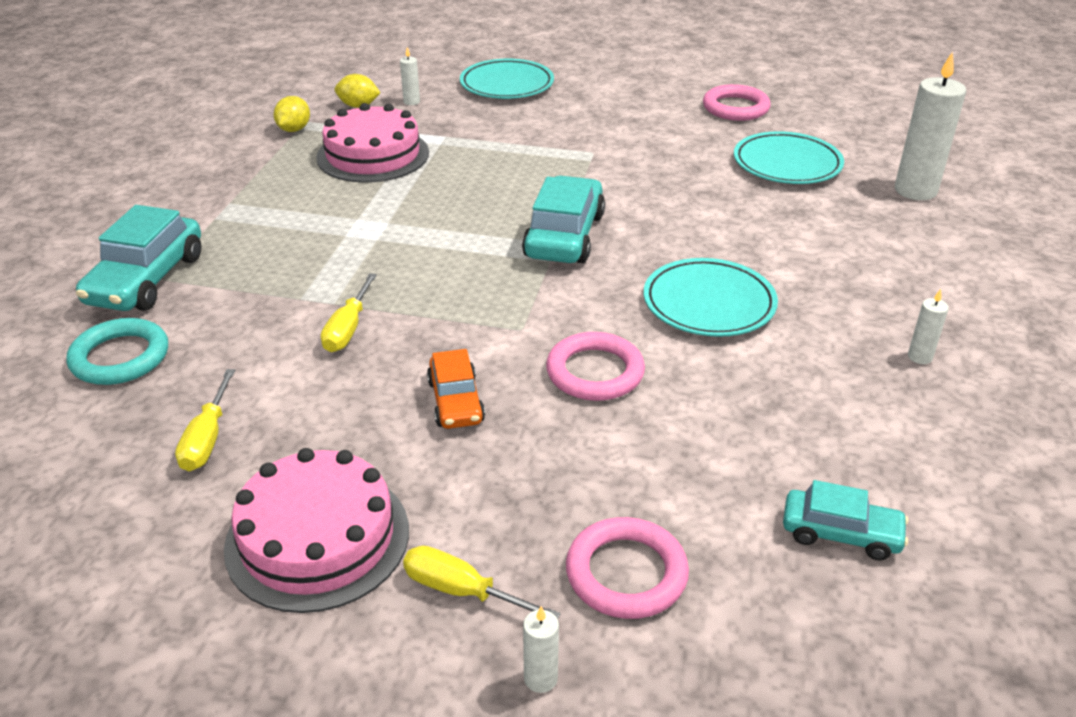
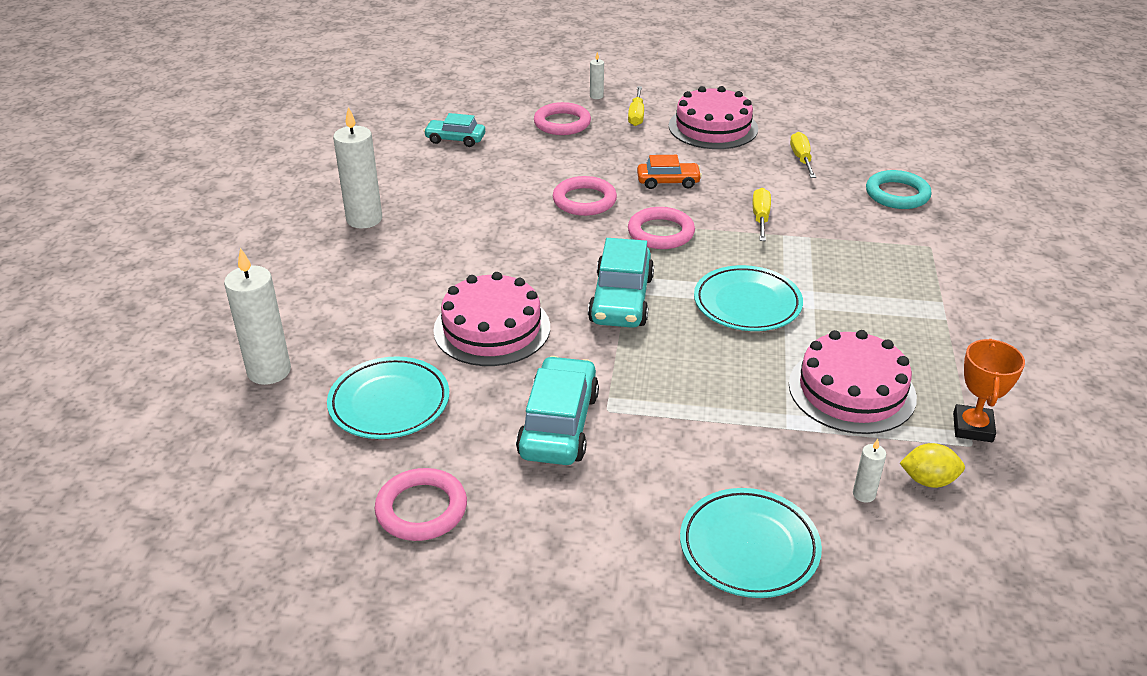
camera: 175 degrees right, 0 degrees up
(147, 279) = (938, 244): turquoise car -> turquoise car (558, 424)
(294, 129) = (972, 427): yellow lemon -> orange trophy
(456, 401) = (668, 182): orange car -> orange car turned 105 degrees clockwise
(462, 591) = (636, 115): yellow screwdriver -> yellow screwdriver turned 75 degrees clockwise
(495, 314) = (661, 232): none -> pink ring
(705, 215) = (492, 328): none -> pink cake
(709, 303) = (502, 247): turquoise plate -> turquoise plate (747, 303)
(919, 357) = (364, 219): white candle -> white candle, size x2.17

